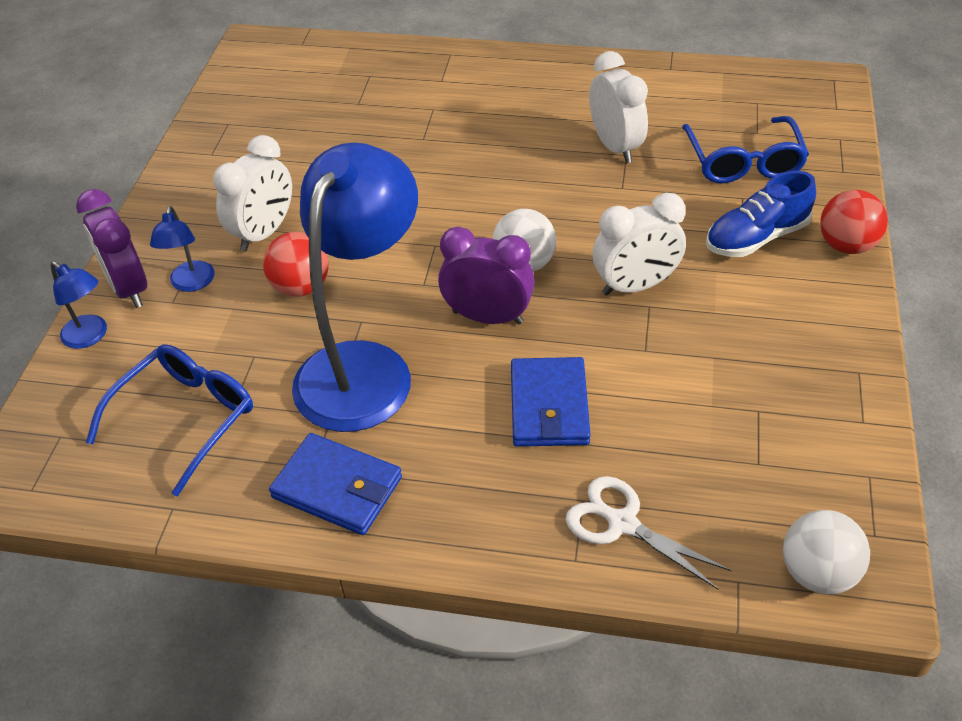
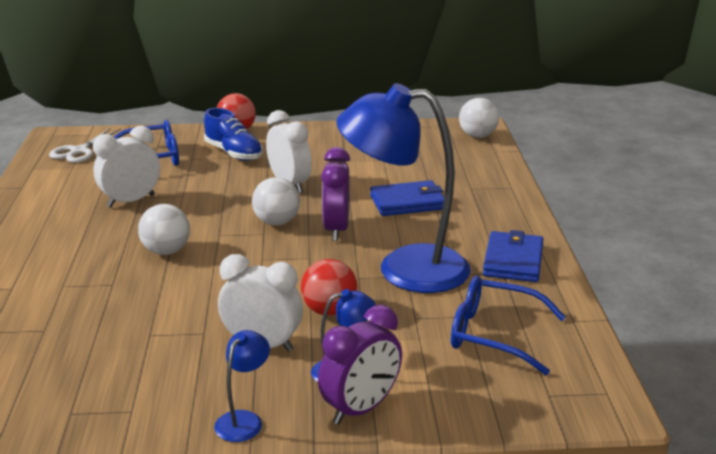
camera: 105 degrees left, 20 degrees down
(90, 336) = (432, 414): blue lamp -> blue lamp (244, 420)
(479, 173) = (166, 251): none -> white ball
(622, 523) = (480, 177): white scissors -> white scissors (79, 151)

